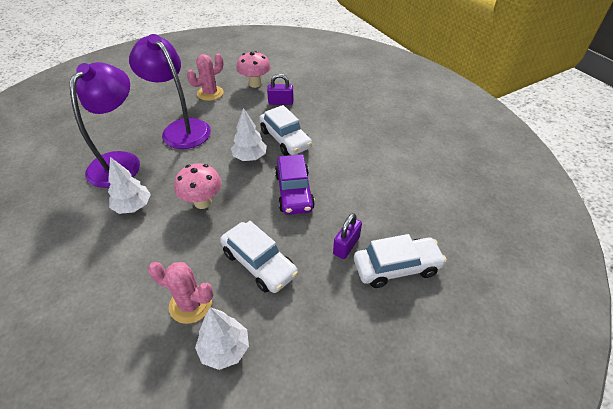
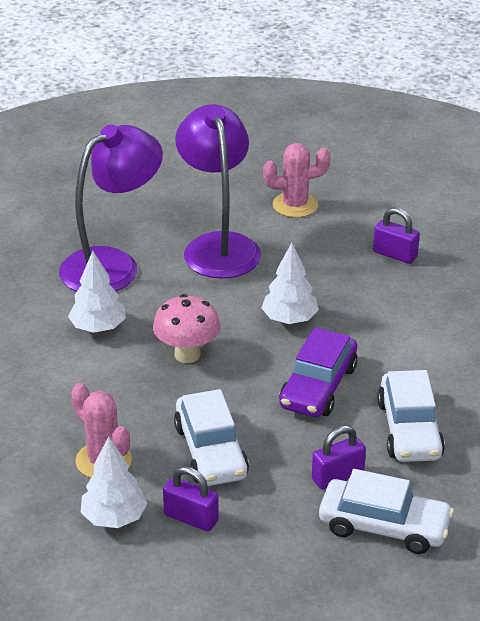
camera: 30 degrees right, 10 degrees down
(255, 84) = (376, 211): pink mushroom -> none
(278, 321) = (191, 518): none -> purple padlock
(285, 139) = (359, 312): white car -> white car (409, 429)

